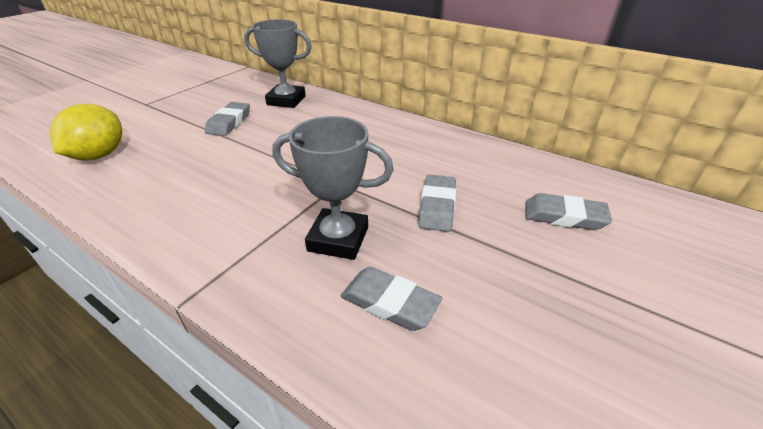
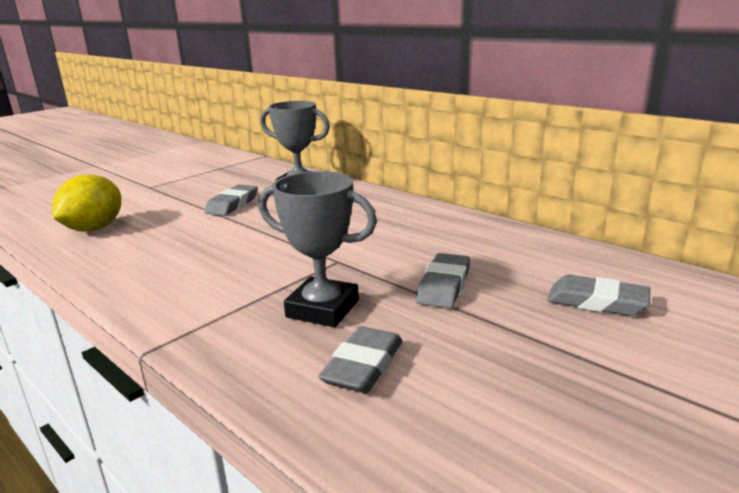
camera: 10 degrees right, 15 degrees down
(389, 302) = (363, 366): grey eraser -> grey eraser turned 75 degrees clockwise

